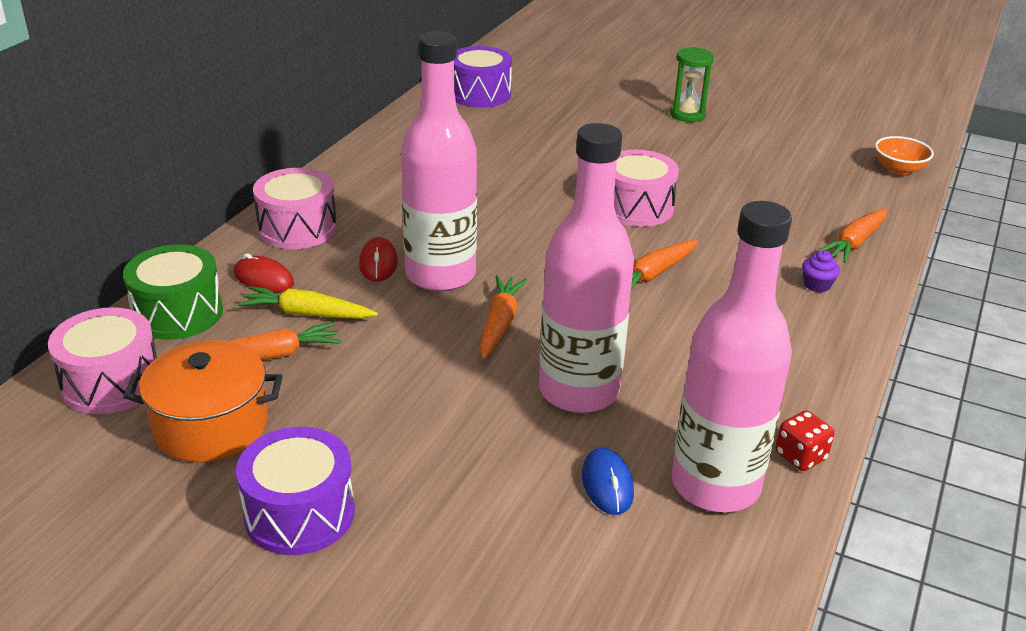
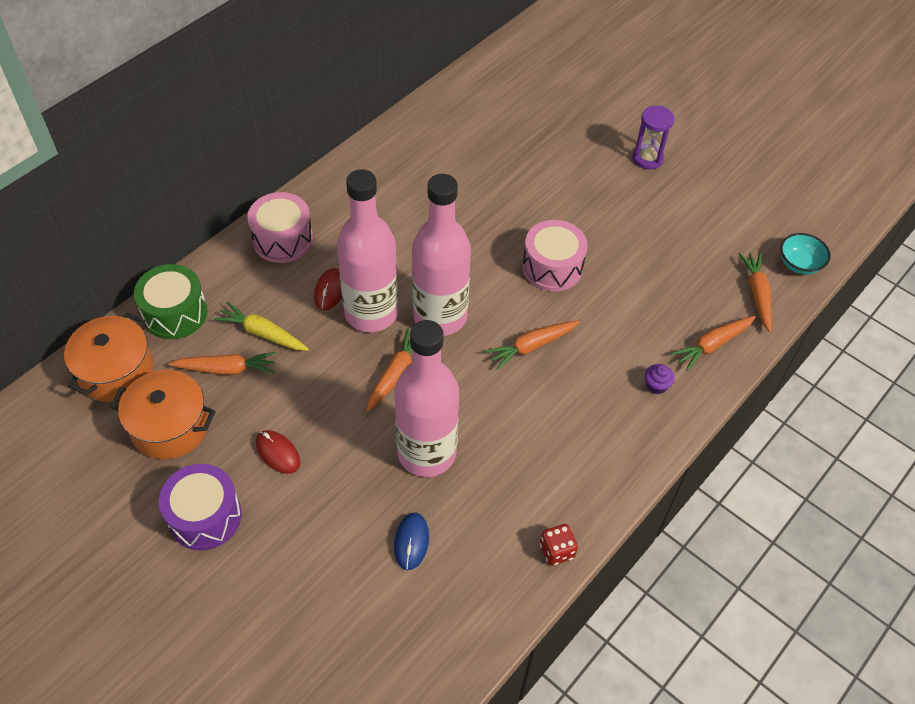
camera: 15 degrees right, 20 degrees up
(111, 382) = (116, 372): pink drum -> orange pot
(263, 279) = (243, 290): red mouse -> red mouse (277, 453)
(480, 94) = (480, 100): purple drum -> none
(687, 114) = (647, 158): green hourglass -> purple hourglass
(715, 485) = (484, 561): pink bottle -> pink bottle (440, 316)
(872, 197) = (757, 294): none -> orange carrot
(898, 170) = (799, 264): orange bowl -> turquoise bowl

